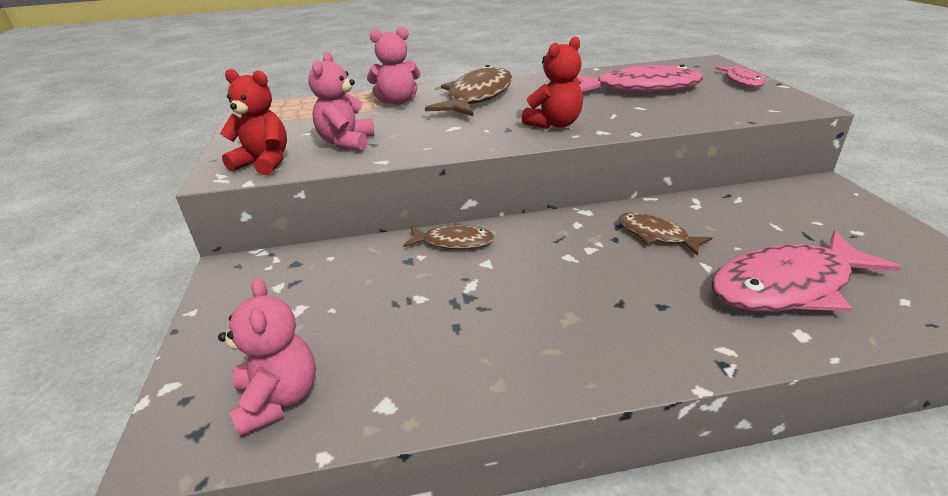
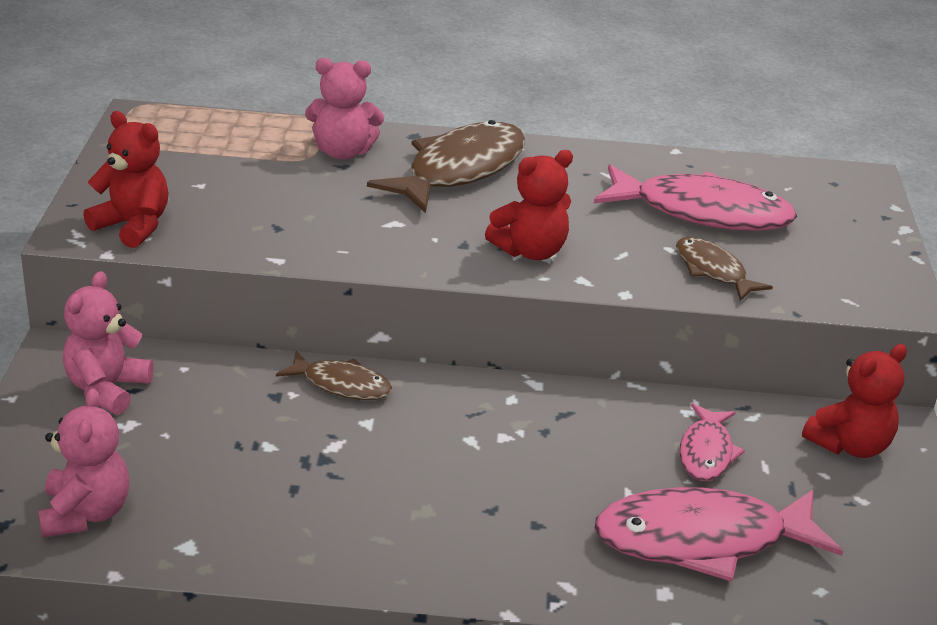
camera: 10 degrees right, 0 degrees up
(347, 143) = (245, 216): pink teddy bear -> pink teddy bear (107, 389)
(656, 235) = (599, 439): brown fish -> brown fish (713, 271)
(742, 81) = (865, 235): pink fish -> pink fish (706, 452)
(813, 202) = (850, 445): none -> red teddy bear

